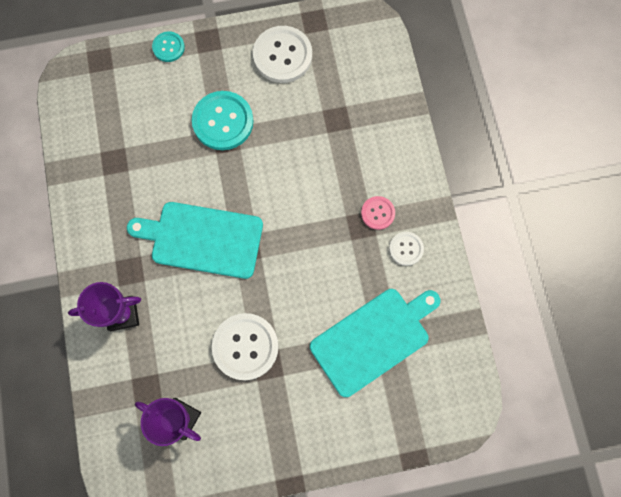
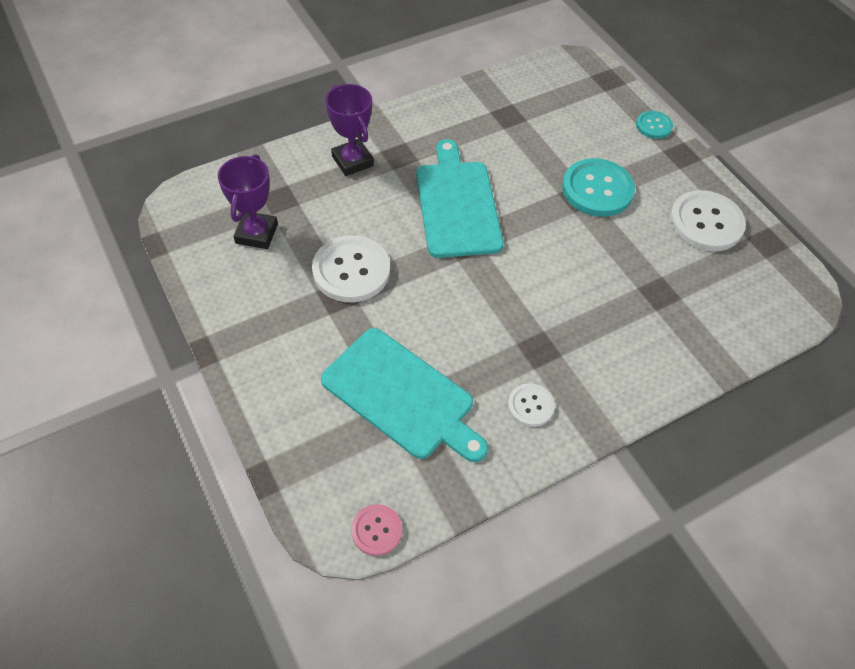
camera: 70 degrees right, 20 degrees down
(377, 213) = (562, 363): pink button -> pink button (376, 530)

